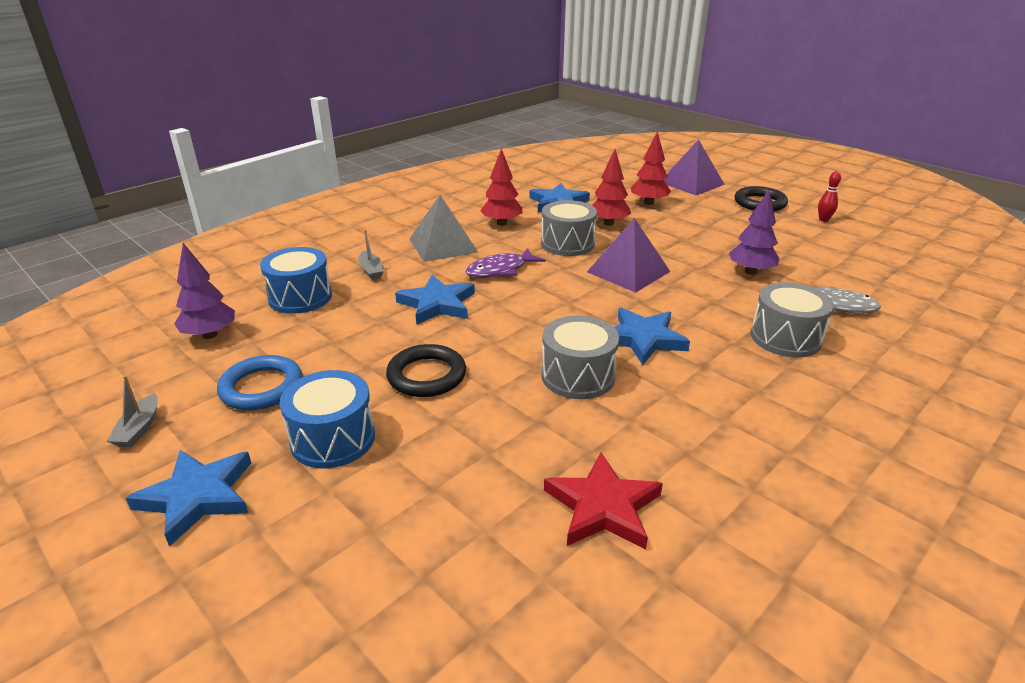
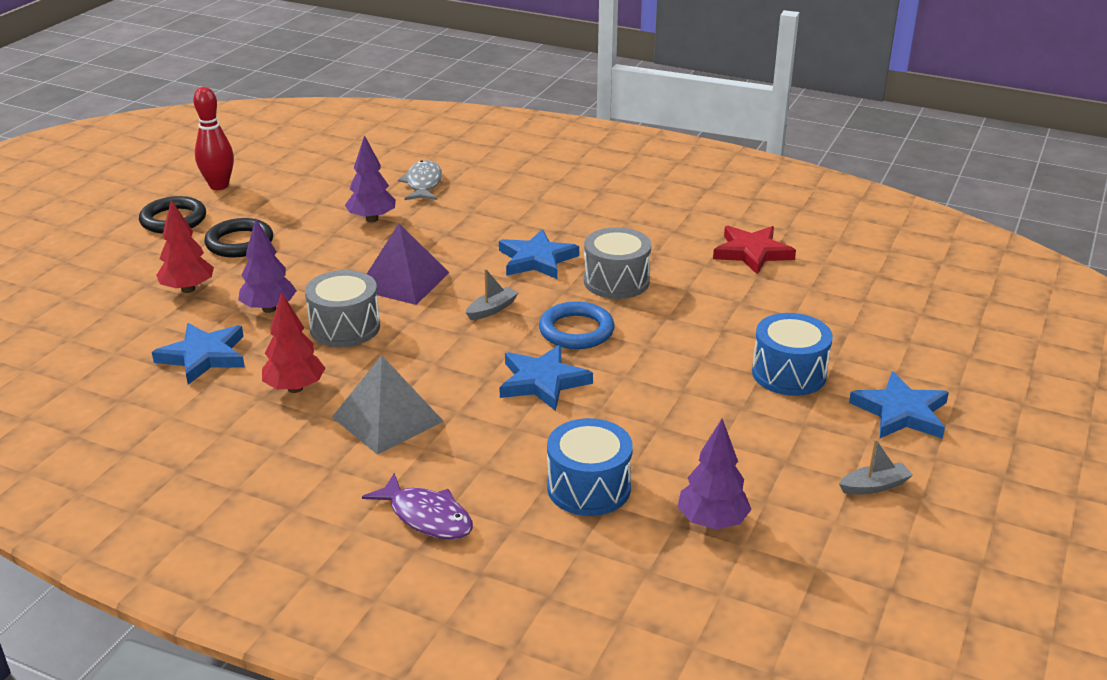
camera: 110 degrees left, 0 degrees up
(262, 387) = (763, 440): blue ring -> blue ring (576, 331)
(371, 270) = (489, 455): grey boat -> grey boat (492, 309)
(426, 375) = (672, 353): black ring -> black ring (239, 243)
(500, 270) = (439, 359): purple fish -> purple fish (427, 516)
(608, 223) = (269, 309): red tree -> purple tree
(691, 183) = (103, 266): purple pyramid -> none
(785, 338) = (494, 202): grey drum -> none
(823, 220) = (219, 186): red bowling pin -> red bowling pin, size x1.81

